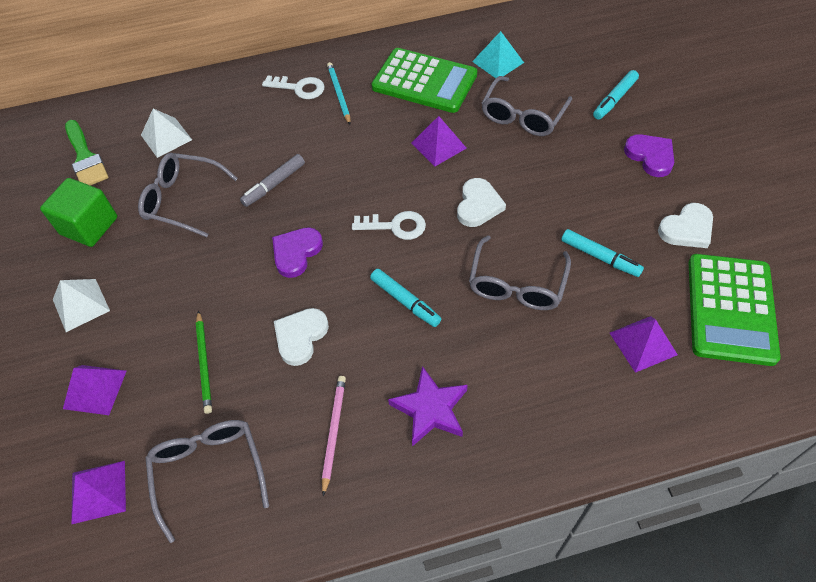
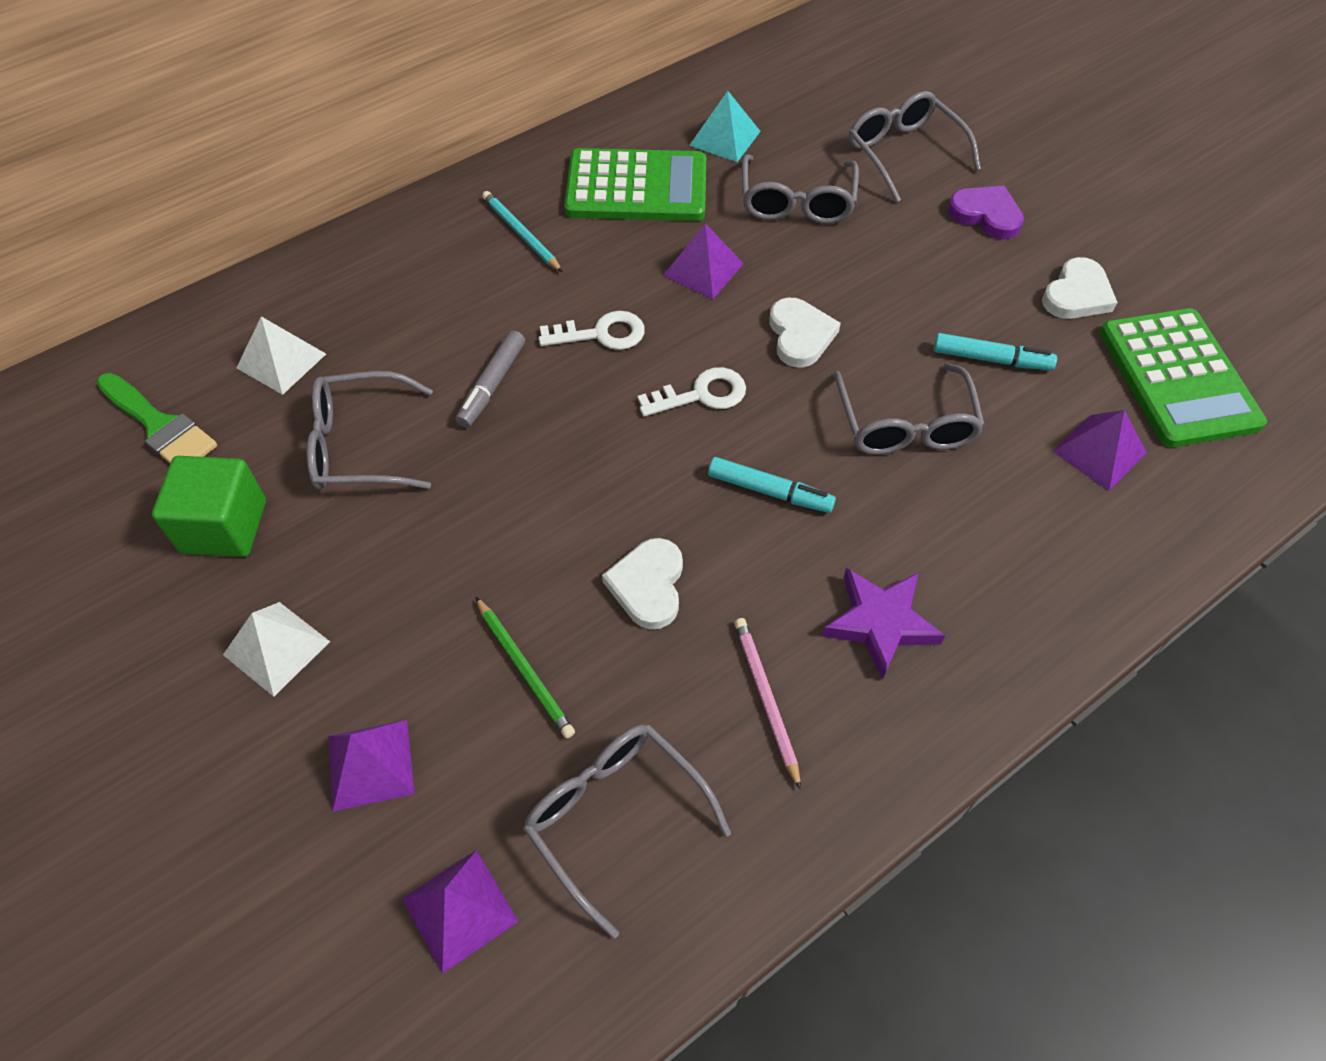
camera: 25 degrees left, 0 degrees up
(296, 253) = (578, 471): purple heart -> none
(299, 88) = (456, 239): white key -> white key (601, 334)
(614, 99) = (903, 153): turquoise marker -> grey glasses

